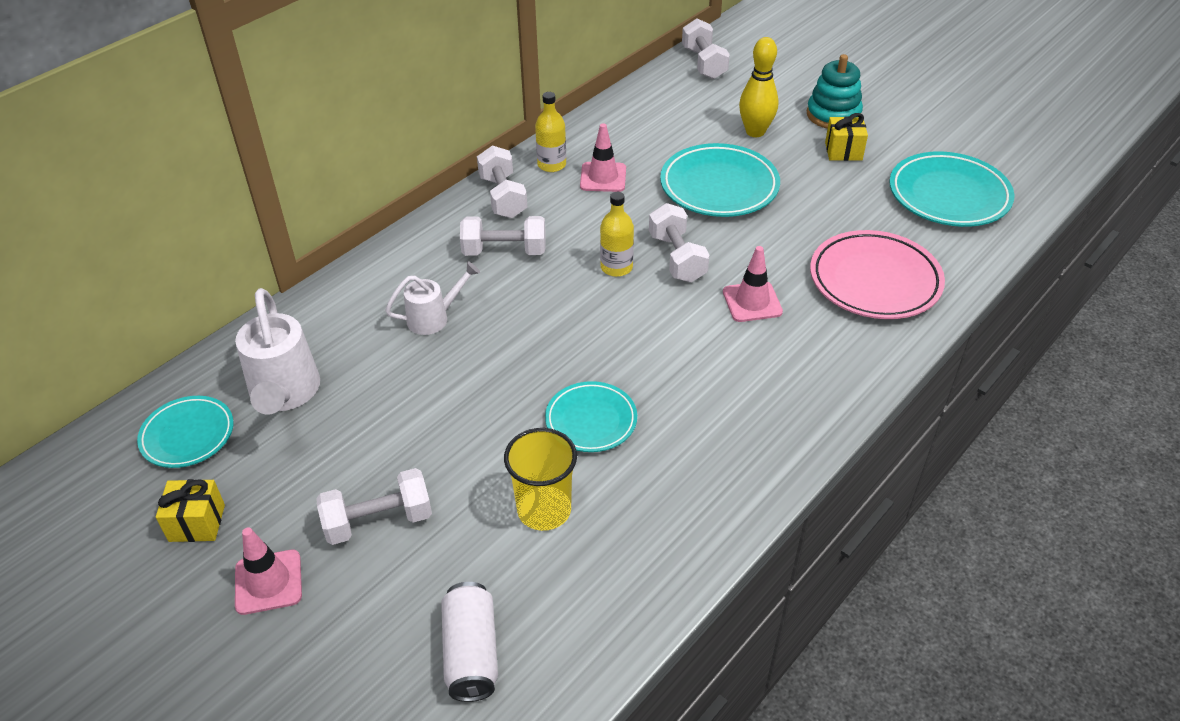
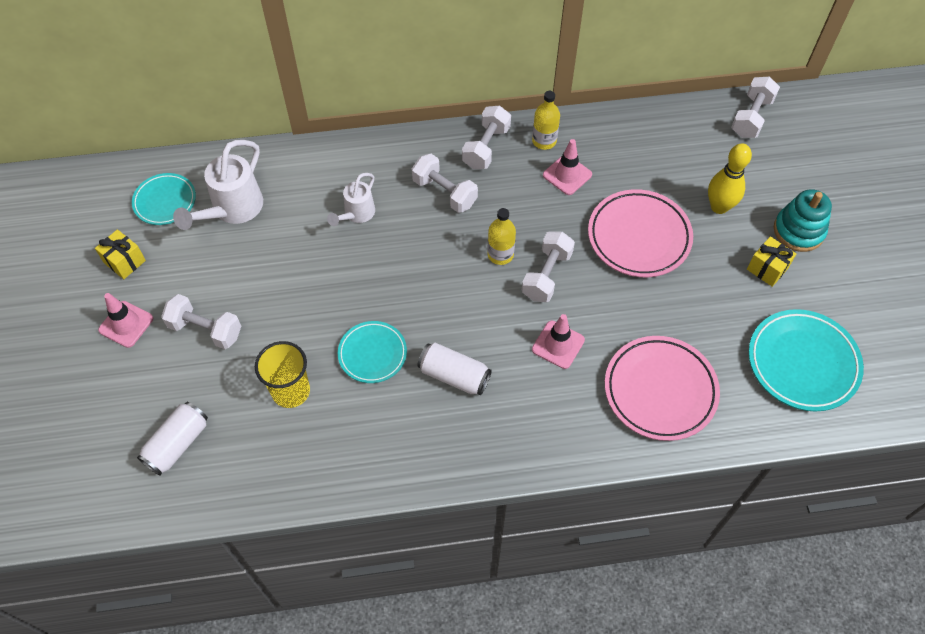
camera: 40 degrees right, 15 degrees up
(434, 318) = (356, 214): white watering can -> white watering can turned 105 degrees clockwise
(691, 385) = (454, 376): none -> white can
(719, 186) = (639, 237): turquoise plate -> pink plate

